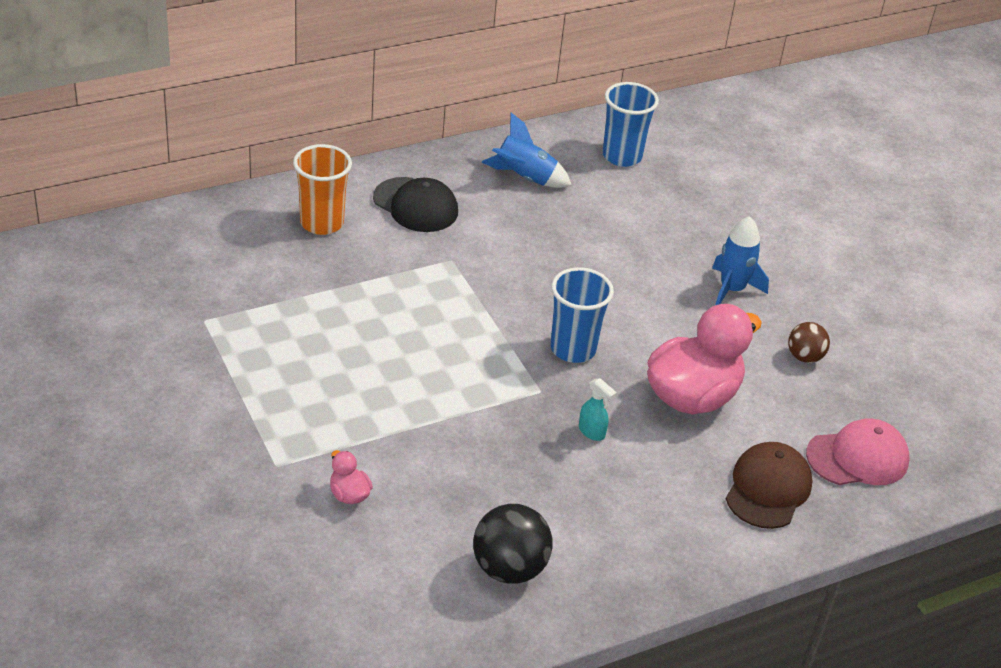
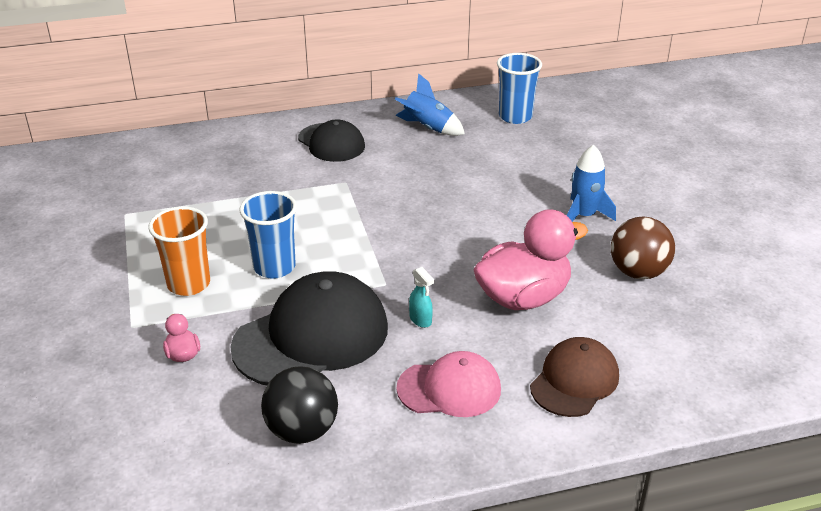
camera: 15 degrees right, 5 degrees down
(322, 223) = (250, 151): orange cup -> orange cup (189, 284)
(481, 461) = (311, 337): none -> black cap
(573, 349) = (426, 253): blue cup -> blue cup (274, 267)
(804, 357) = (638, 272): brown ball -> brown ball, size x1.66
(858, 457) = (671, 360): pink cap -> pink cap (449, 389)

